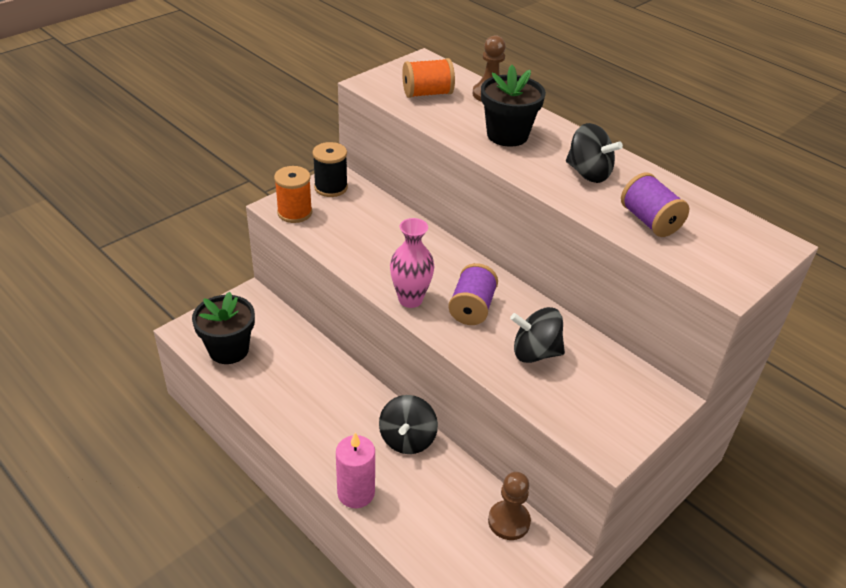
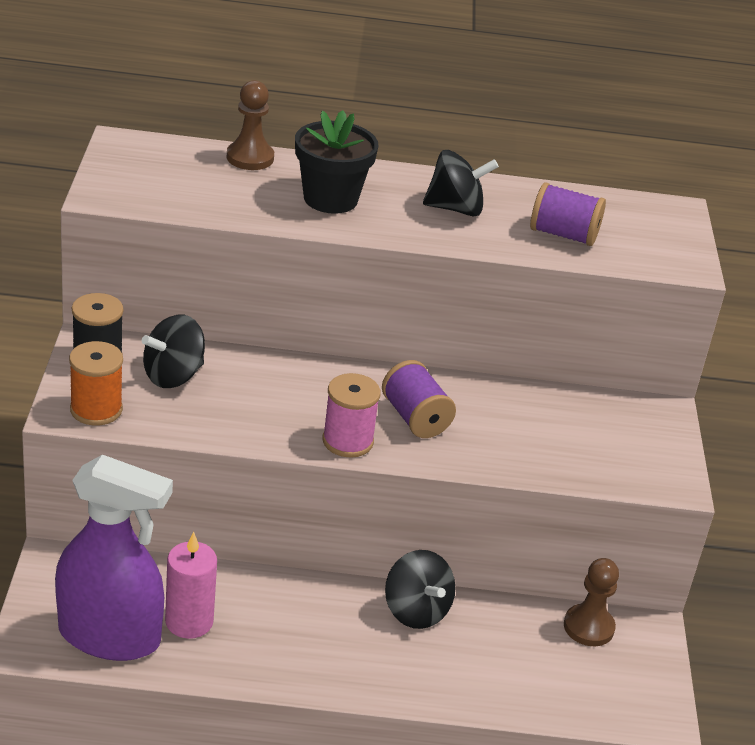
camera: 45 degrees left, 5 degrees down
(228, 350) = (110, 636): black flower pot -> purple spray bottle
(356, 493) = (431, 693): pink candle -> pink candle (189, 621)
(410, 299) = (347, 441): pink vase -> pink spool
(427, 93) = (184, 183): orange spool -> none
(535, 353) = (521, 431): black spinning top -> black spinning top (173, 375)

